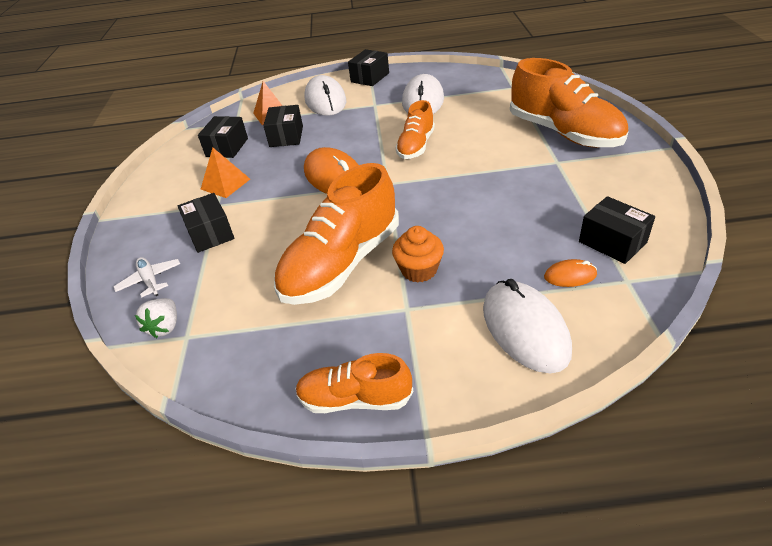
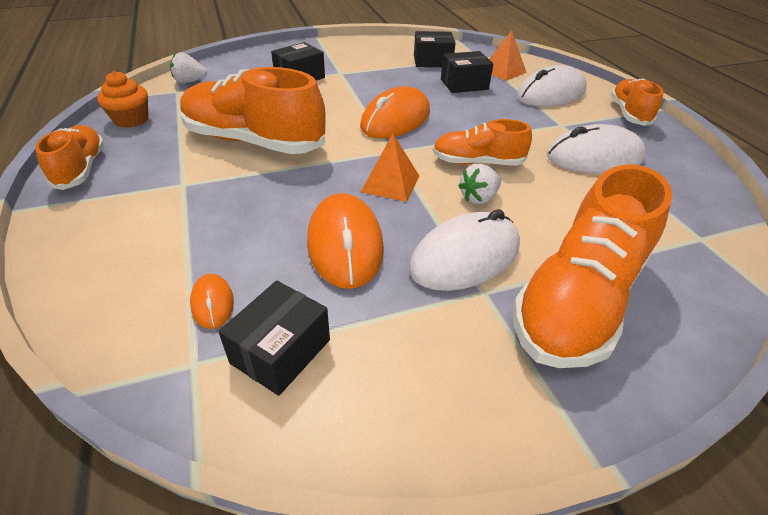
camera: 70 degrees right, 0 degrees up
(150, 280) = (242, 67): white plane -> none
(225, 184) = (373, 70): orange pyramid -> orange pyramid (390, 183)
(370, 77) = (629, 113): black box -> orange shoe
(419, 270) = (239, 186): orange cupcake -> orange cupcake (131, 120)
(461, 151) = (478, 198): none -> white strawberry
(508, 212) = (345, 244): none -> orange mouse
(525, 329) = (129, 264): white mouse -> white mouse (465, 257)

